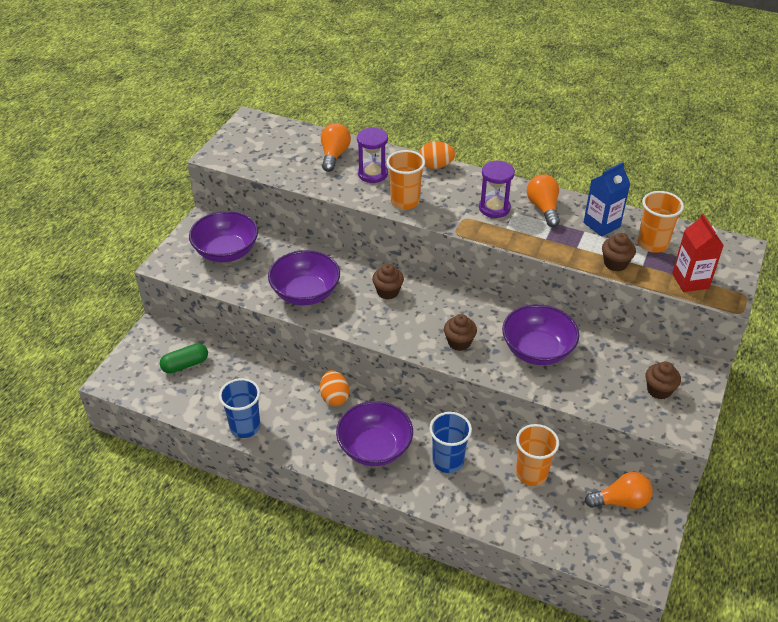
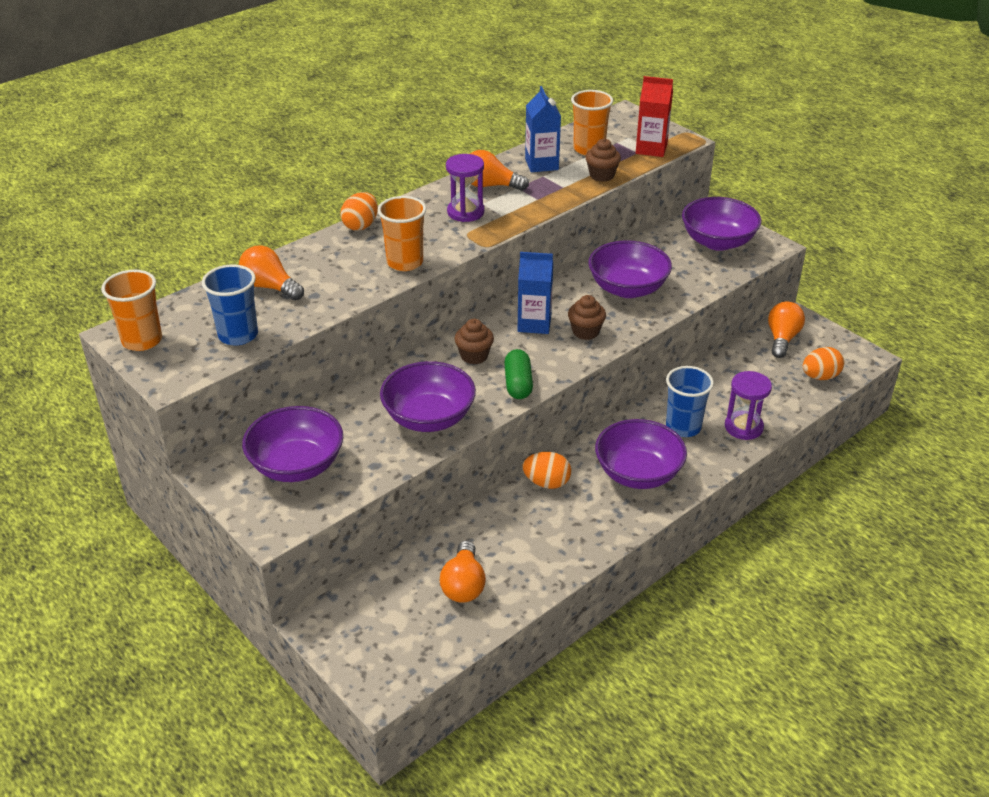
camera: 65 degrees left, 5 degrees down
(185, 365) = (405, 603): green capsule -> green capsule (518, 384)
(213, 387) = (463, 585): none -> orange light bulb
(245, 427) = (547, 572): blue cup -> blue cup (238, 335)
(372, 174) = (334, 270): purple hourglass -> purple hourglass (743, 427)
(449, 310) = (534, 324): none -> blue carton
(531, 474) = (726, 379): orange cup -> orange cup (142, 340)
(584, 544) = (820, 377): none -> orange egg
(659, 390) = (718, 242): brown cupcake -> purple bowl

